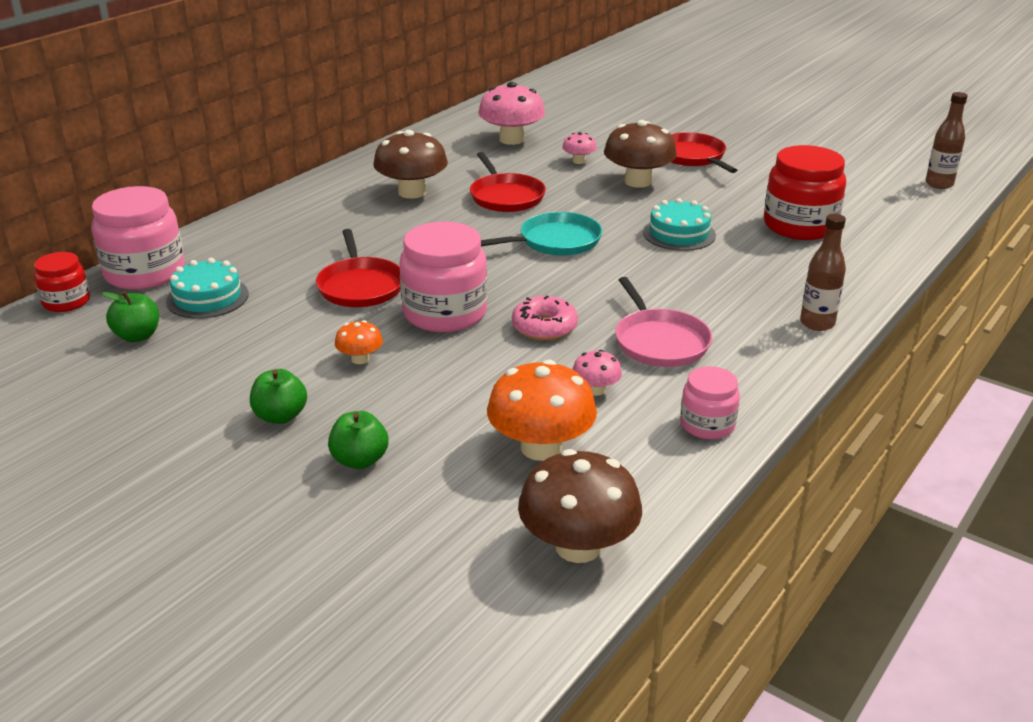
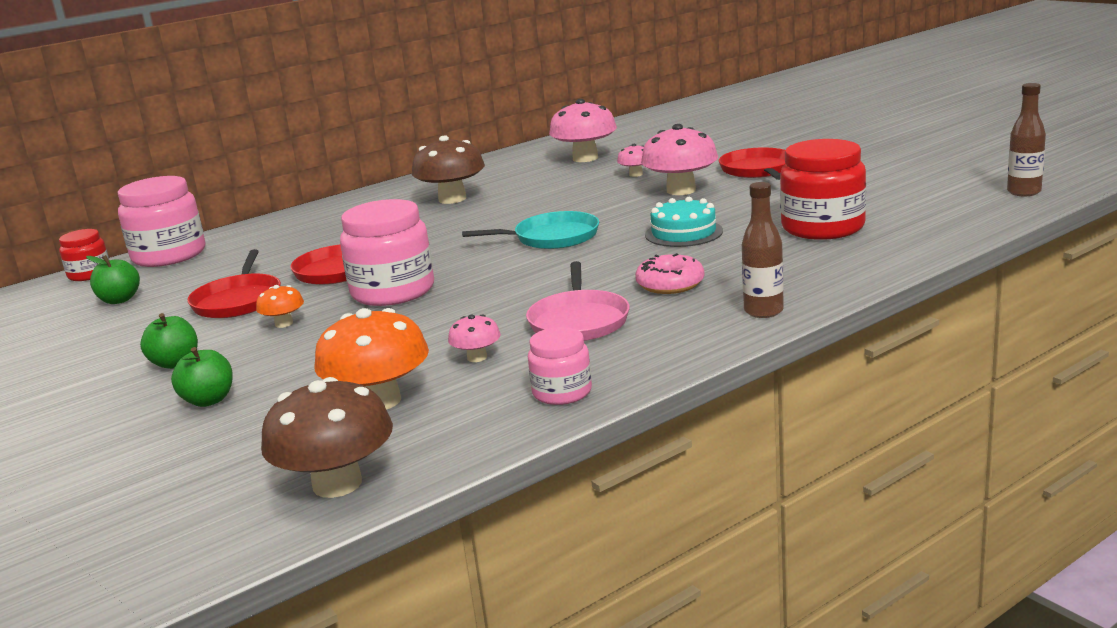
camera: 20 degrees right, 10 degrees down
(207, 297) = (201, 274): turquoise cake -> none
(506, 196) = (537, 202): red pan -> red pan (238, 300)
(544, 327) = (475, 305): pink donut -> pink donut (670, 284)
(638, 181) = (681, 190): brown mushroom -> pink mushroom

